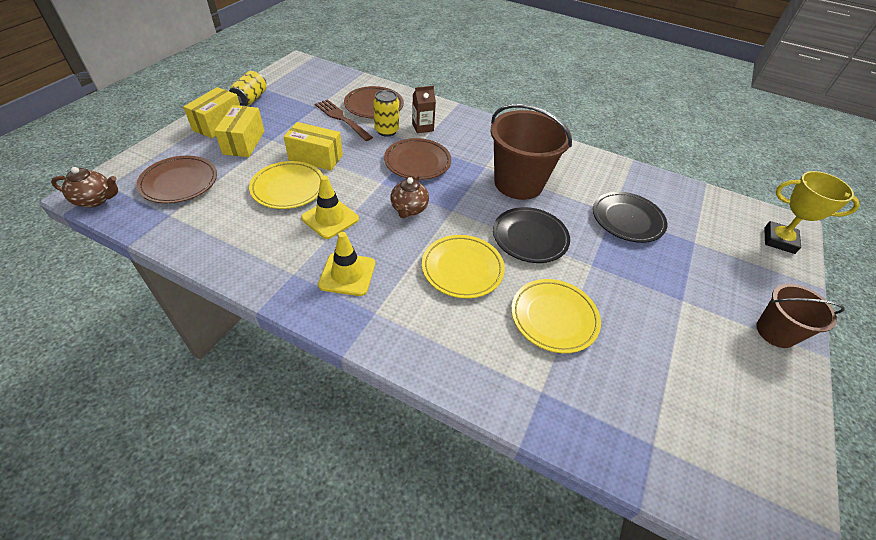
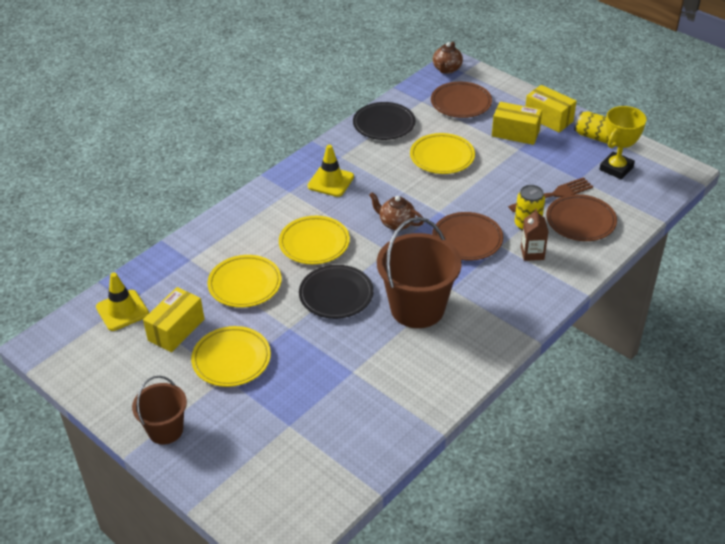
camera: 110 degrees right, 5 degrees down
(315, 157) = (485, 174): yellow box -> yellow box (176, 330)
(330, 218) = (396, 177): yellow traffic cone -> yellow traffic cone (122, 310)
(627, 220) = (338, 380): black plate -> black plate (384, 124)
(659, 301) = (231, 359): none -> yellow plate
(779, 240) = (264, 512): yellow trophy -> yellow trophy (616, 168)

